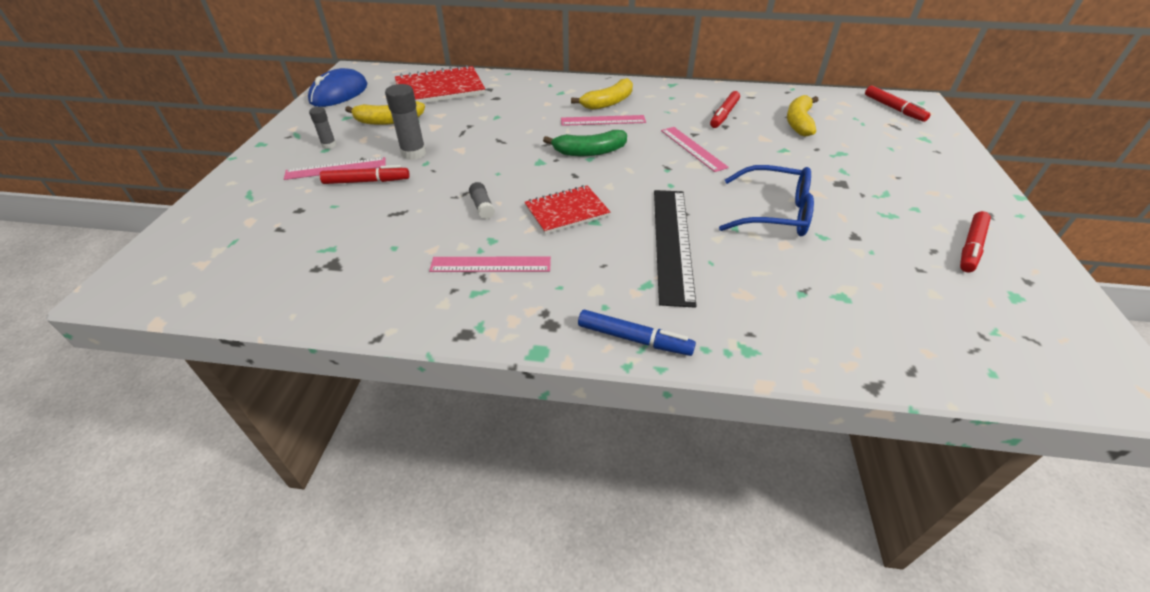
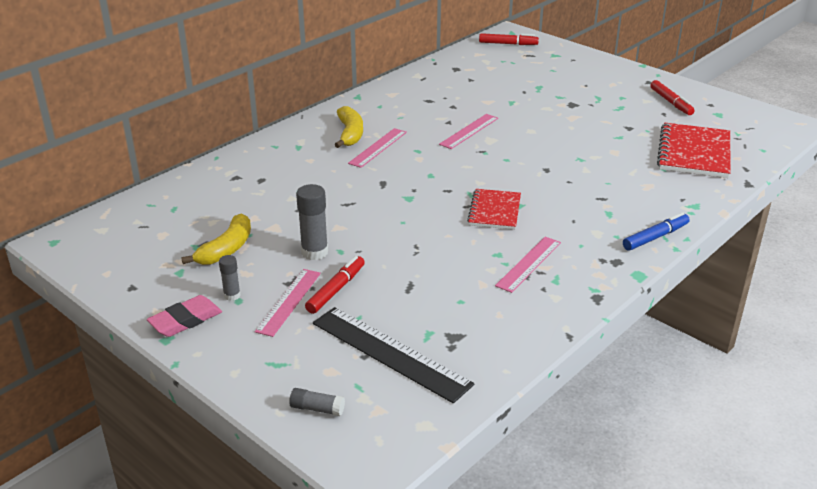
camera: 55 degrees left, 10 degrees down
(287, 141) = (185, 320): none -> pink eraser
(339, 93) = (109, 263): blue mouse -> none
(440, 89) = (195, 202): red notebook -> red notebook (694, 153)
(482, 207) = (447, 244): grey glue stick -> grey glue stick (317, 409)
(589, 152) = (421, 171): green banana -> none
(672, 242) = (574, 187): black ruler -> black ruler (390, 353)
(693, 148) = (469, 131): pink ruler -> pink ruler turned 60 degrees counterclockwise
(724, 114) = (436, 99): red marker -> none
(774, 213) = (580, 140): blue glasses -> none
(799, 122) = (484, 80): yellow banana -> none

